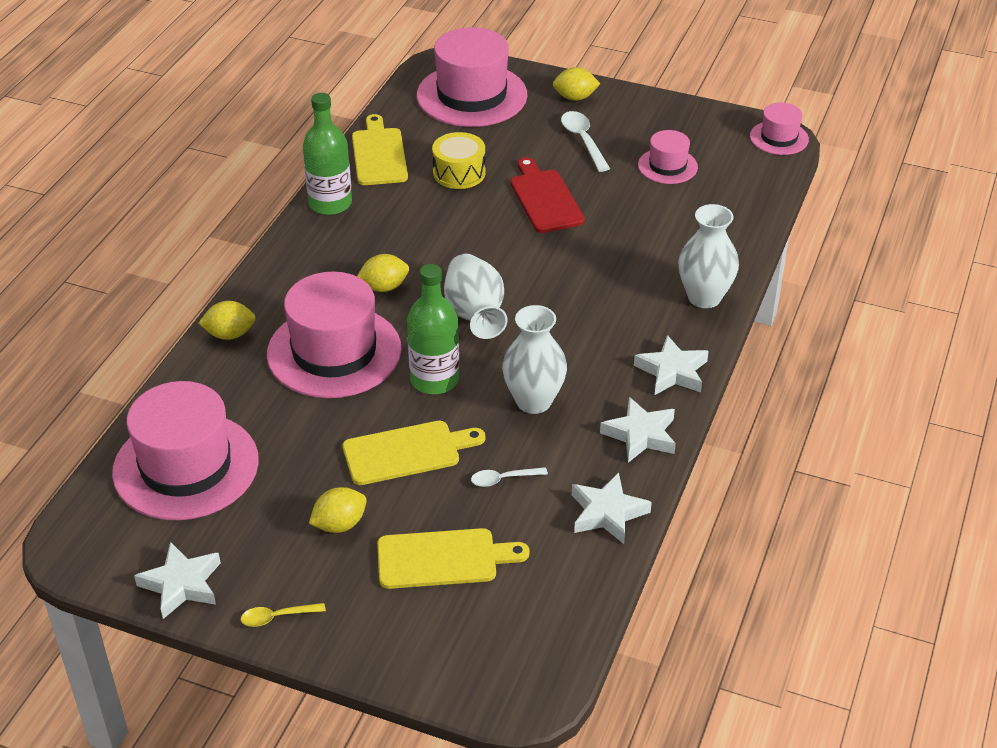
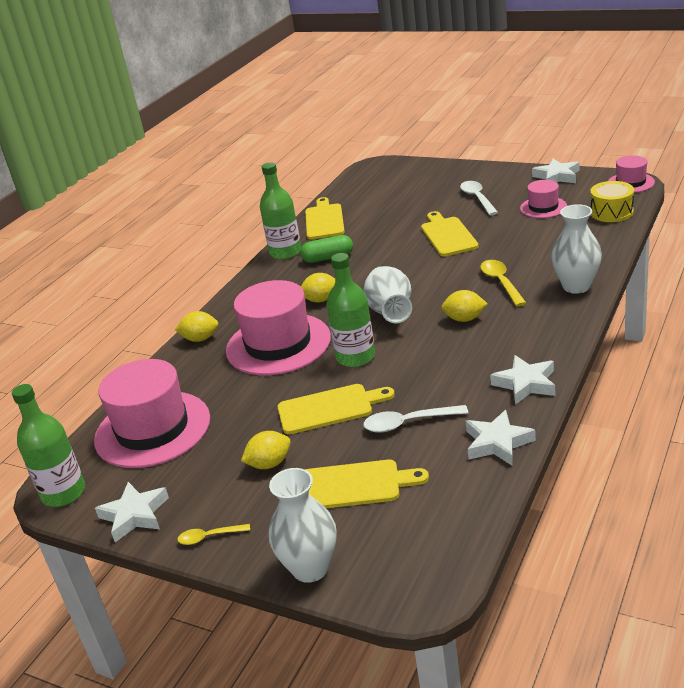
camera: 10 degrees right, 10 degrees down
(86, 550) = (63, 493): none -> green bottle
(388, 219) = (328, 258): none -> green capsule
(459, 173) = (383, 226): yellow drum -> yellow drum (611, 212)
(471, 95) = (395, 181): pink hat -> none
(503, 479) = (408, 423): white spoon -> white spoon, size x1.60
(533, 401) = (435, 366): white vase -> white vase (310, 568)
(545, 198) = (447, 235): red cutting board -> yellow cutting board
(575, 97) = (471, 174): yellow lemon -> yellow lemon (464, 319)
(613, 282) = (501, 283): none -> yellow spoon
(672, 371) = (551, 338): white star -> white star (557, 176)

